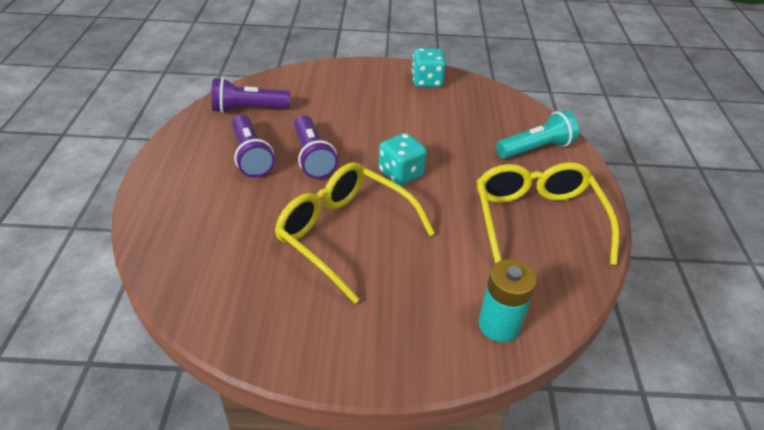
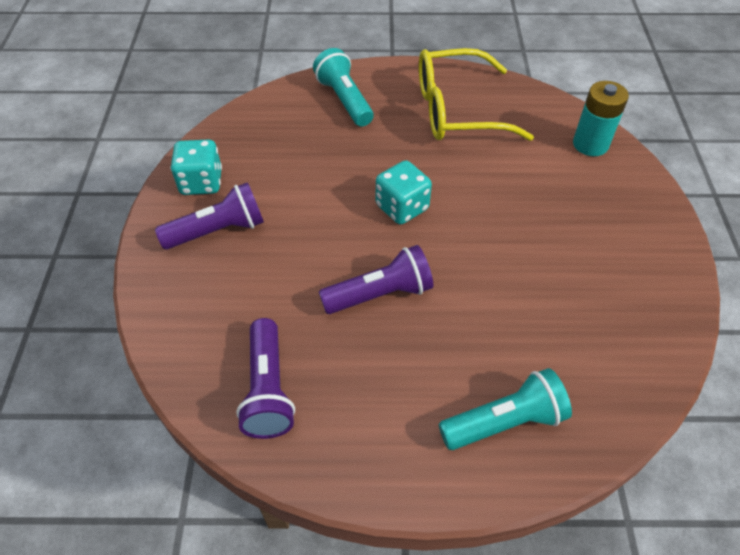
camera: 90 degrees left, 10 degrees up
(187, 208) = (504, 422): none -> turquoise flashlight
(251, 156) = (385, 365): purple flashlight -> purple flashlight (218, 231)
(344, 233) = (510, 253): yellow glasses -> none

